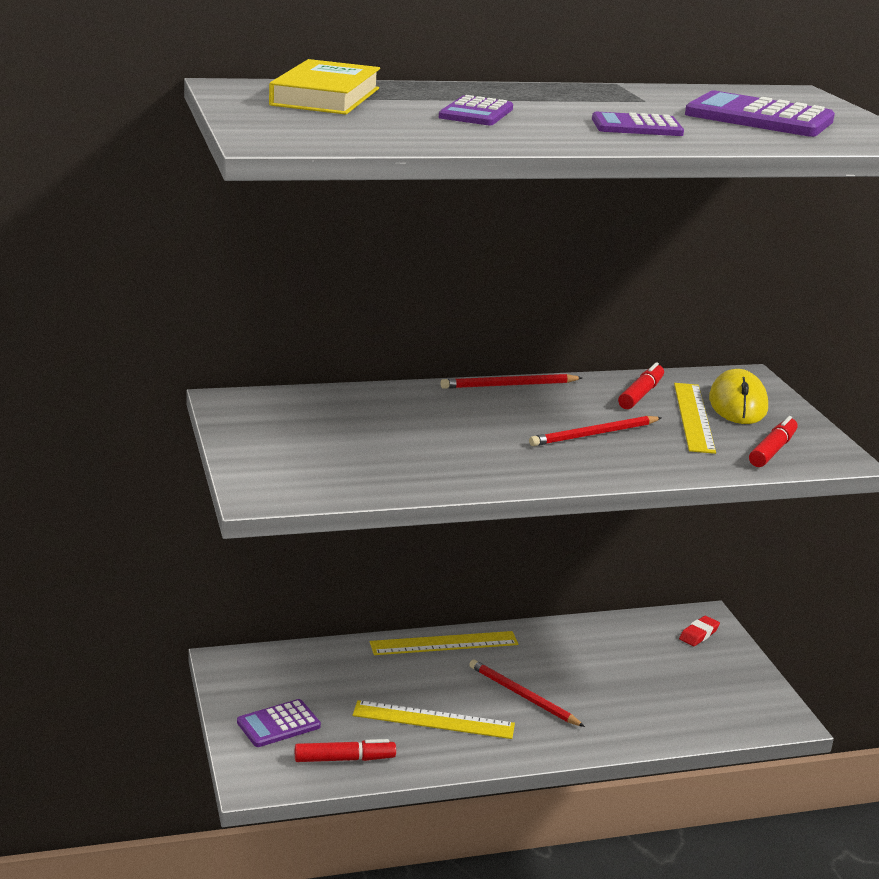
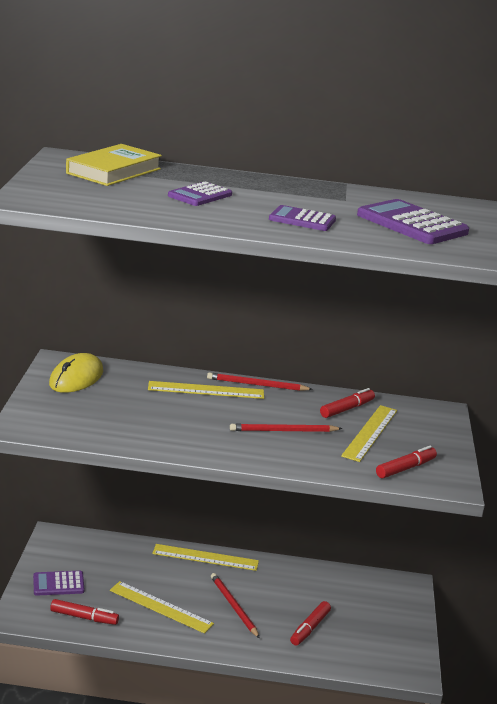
camera: 20 degrees right, 0 degrees up
(454, 403) = (206, 390): none -> yellow ruler
(631, 699) = (309, 628): none -> red marker
(699, 634) = (395, 595): red eraser -> none
(737, 404) = (414, 429): yellow mouse -> yellow mouse (76, 378)

